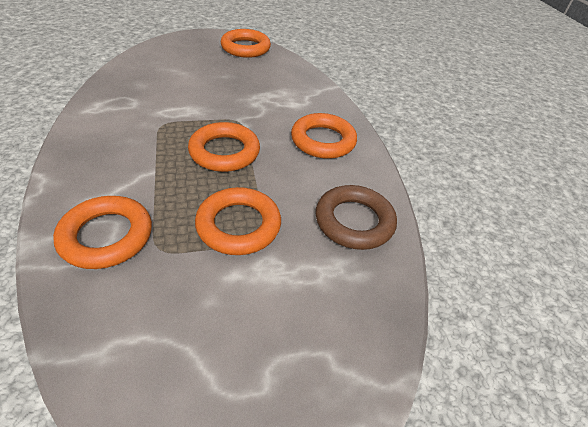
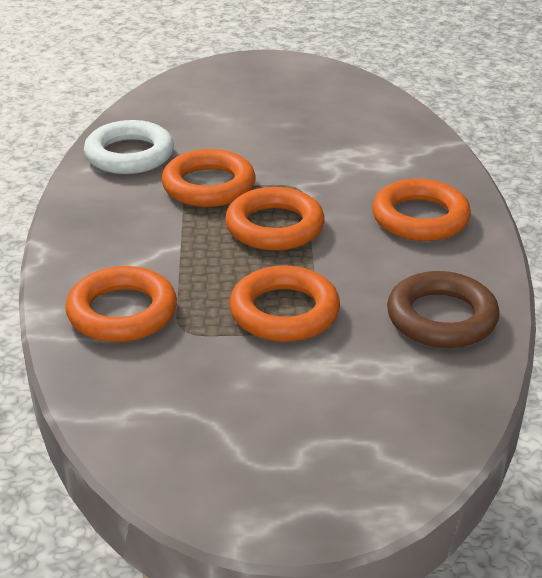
camera: 15 degrees right, 10 degrees down
(117, 99) = (129, 155): none -> white ring
(245, 48) = (323, 81): orange ring -> orange ring (208, 186)

